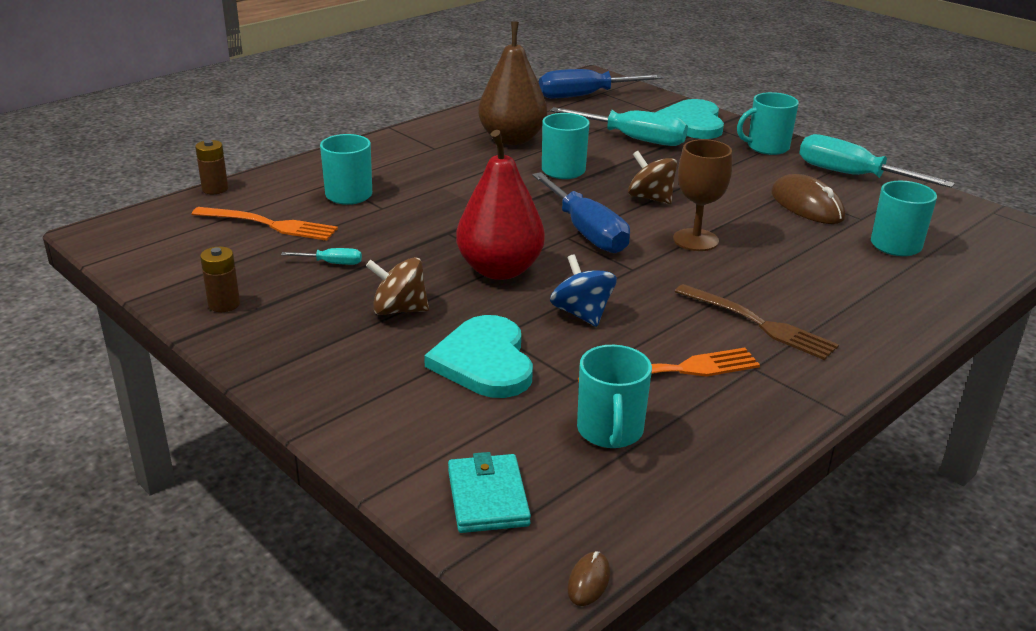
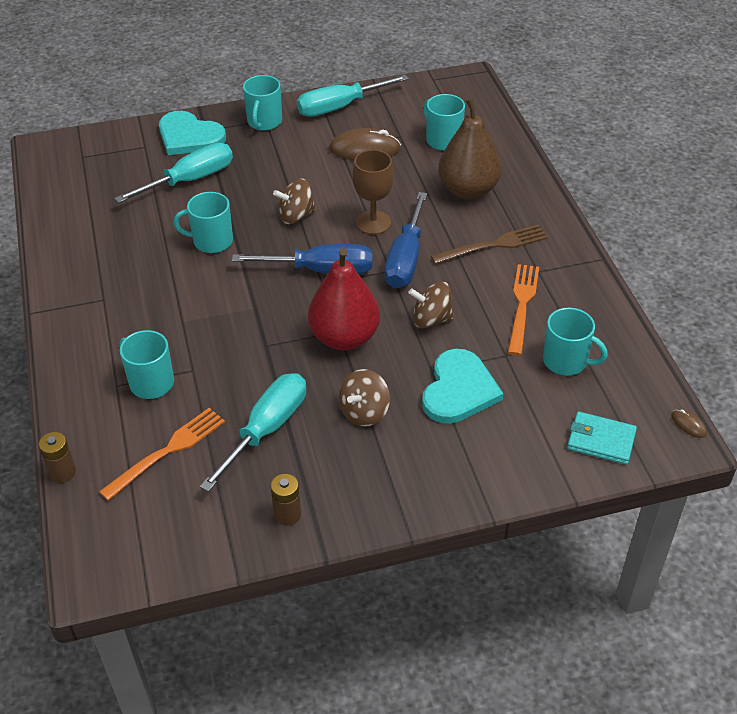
camera: 60 degrees left, 15 degrees up
(332, 263) = (266, 429): turquoise screwdriver -> turquoise screwdriver, size x2.27
(484, 361) = (459, 390): turquoise heart -> turquoise heart turned 90 degrees counterclockwise
(512, 139) = (129, 246): brown pear -> brown pear (468, 190)
(582, 314) = (431, 319): blue spinning top -> brown spinning top
(585, 96) = (80, 169): blue screwdriver -> blue screwdriver (406, 259)

